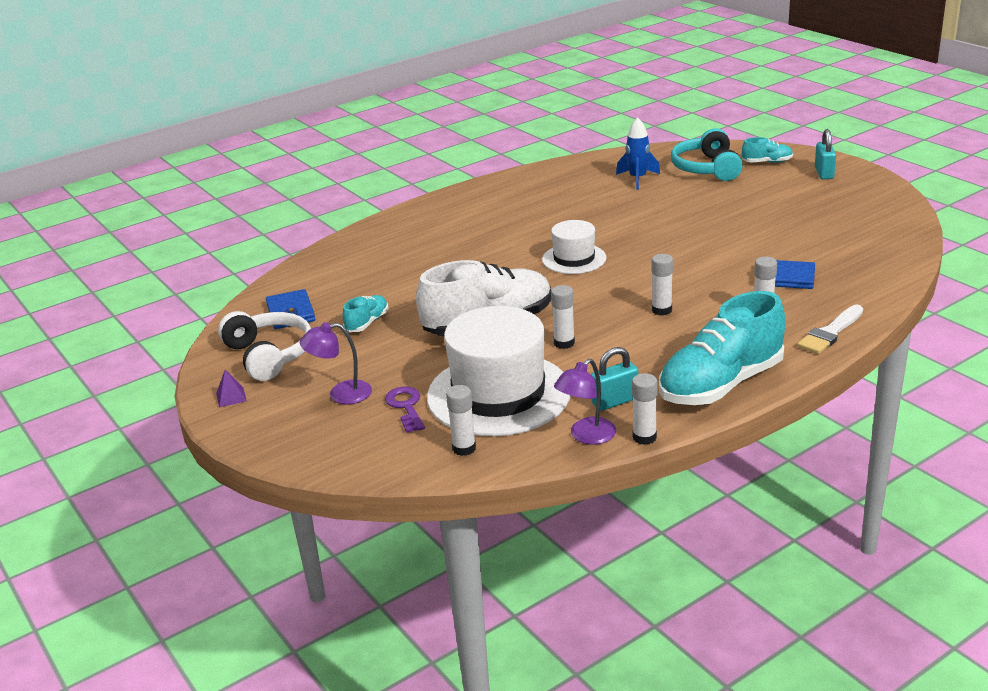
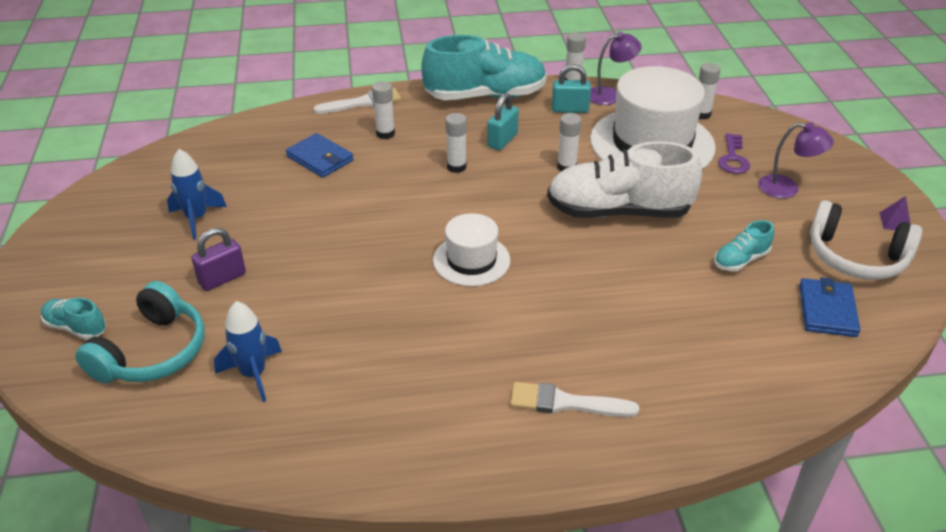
camera: 155 degrees left, 10 degrees up
(269, 355) = (856, 257): white headphones -> white headphones turned 60 degrees counterclockwise
(448, 221) = (565, 403): none -> white brush
(725, 201) = (222, 278): none -> purple padlock
(801, 217) = (197, 218): none -> blue rocket
(824, 173) = (62, 274): turquoise padlock -> turquoise padlock (502, 140)

